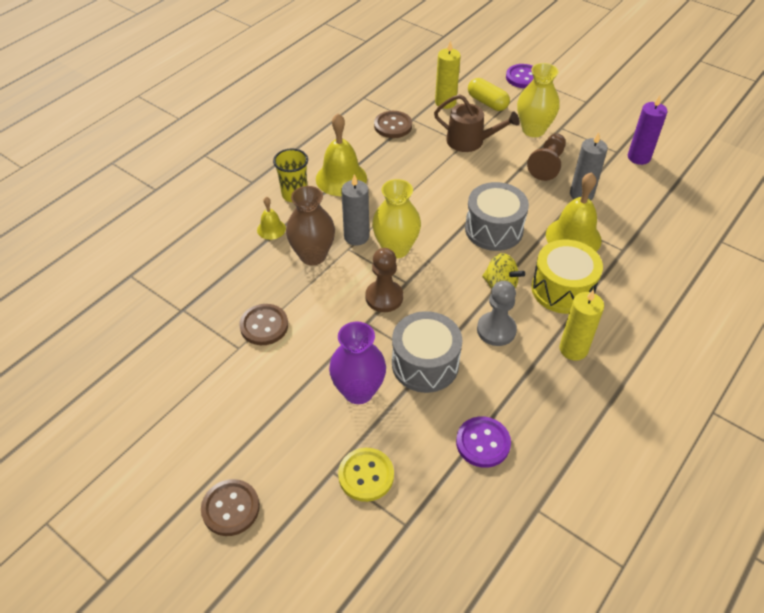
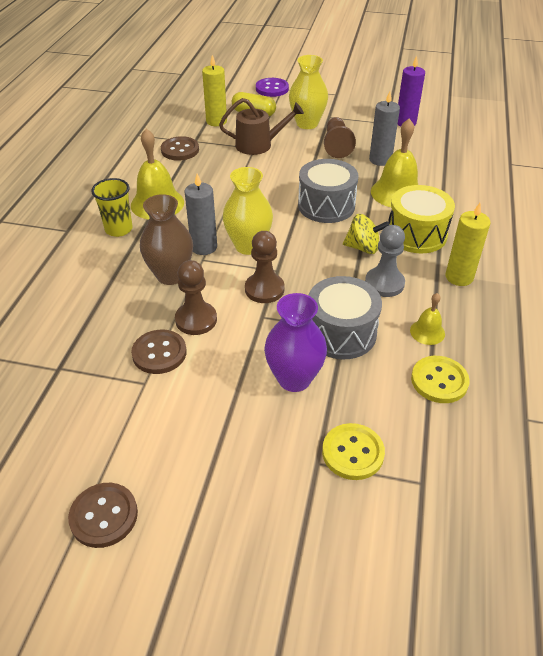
camera: 25 degrees left, 5 degrees down
(230, 508) = (233, 544): brown button -> brown button (104, 516)
(271, 229) = (113, 265): yellow bell -> yellow bell (427, 332)
(310, 306) = (196, 320): none -> brown pawn
(483, 443) = (439, 381): purple button -> yellow button

